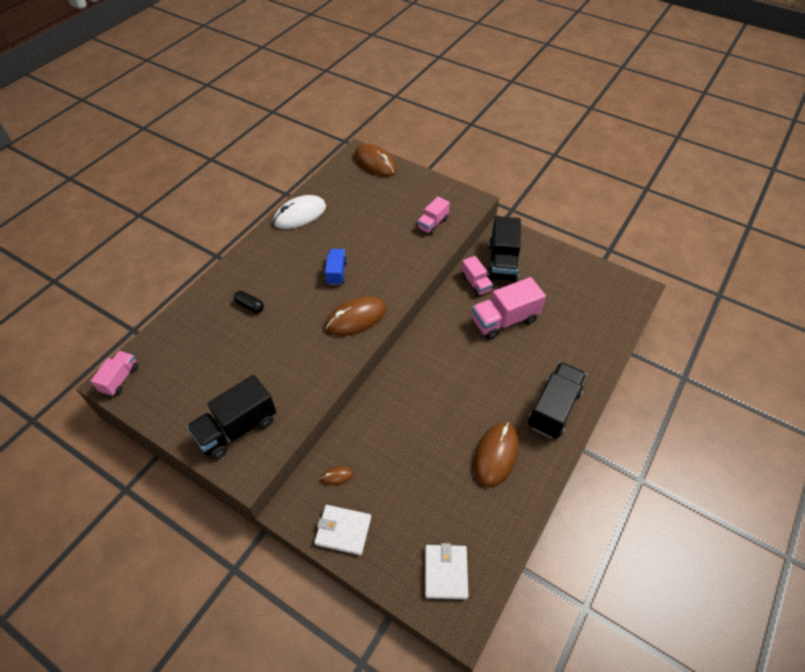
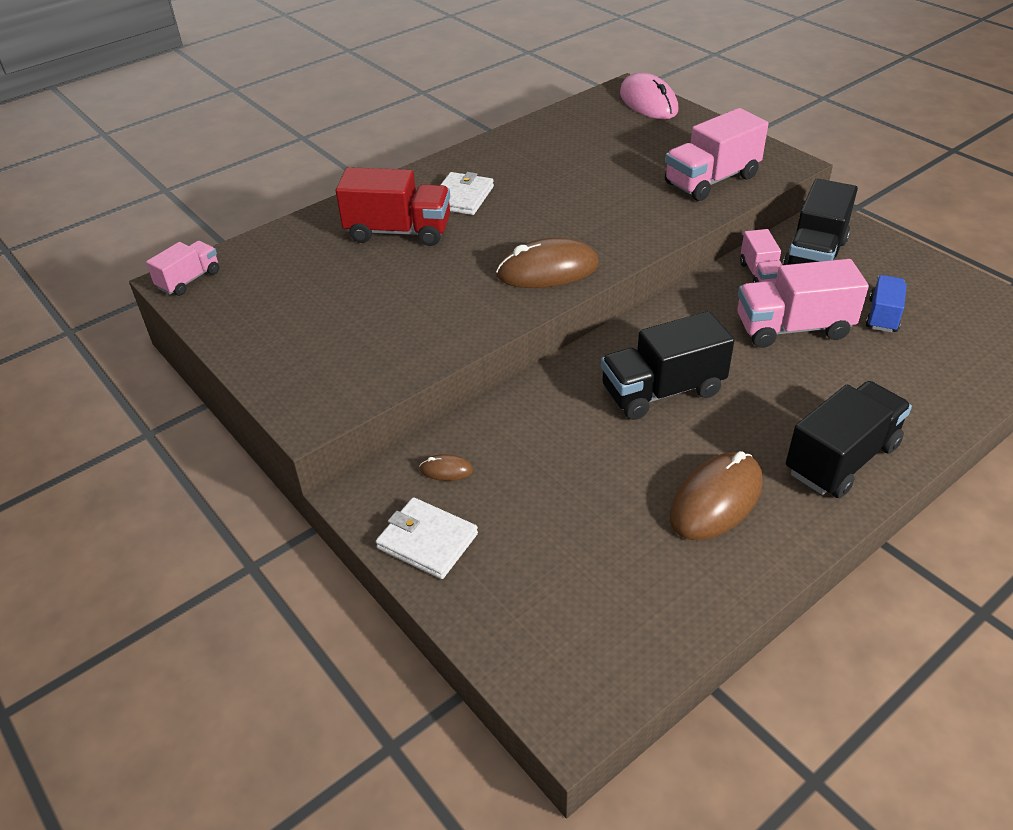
camera: 20 degrees right, 10 degrees down
(237, 428) = (319, 365): black truck -> black truck (662, 391)
(250, 306) = (398, 231): black capsule -> red truck
(300, 215) = (513, 144): white mouse -> none
(336, 273) = (540, 214): blue truck -> blue truck (882, 315)
(375, 163) = (648, 102): brown mouse -> pink mouse
(432, 223) = (711, 180): pink truck -> pink truck, size x1.72
(446, 572) = (571, 638): white wallet -> white wallet (462, 197)

